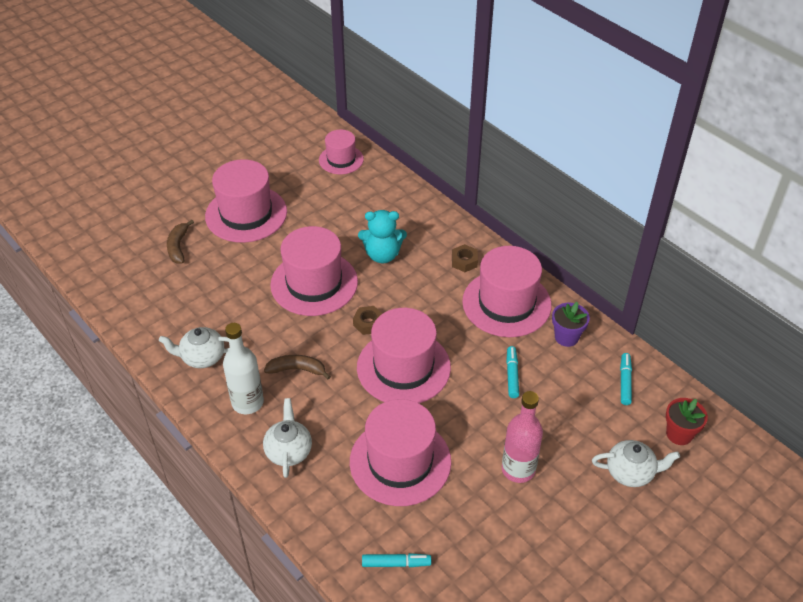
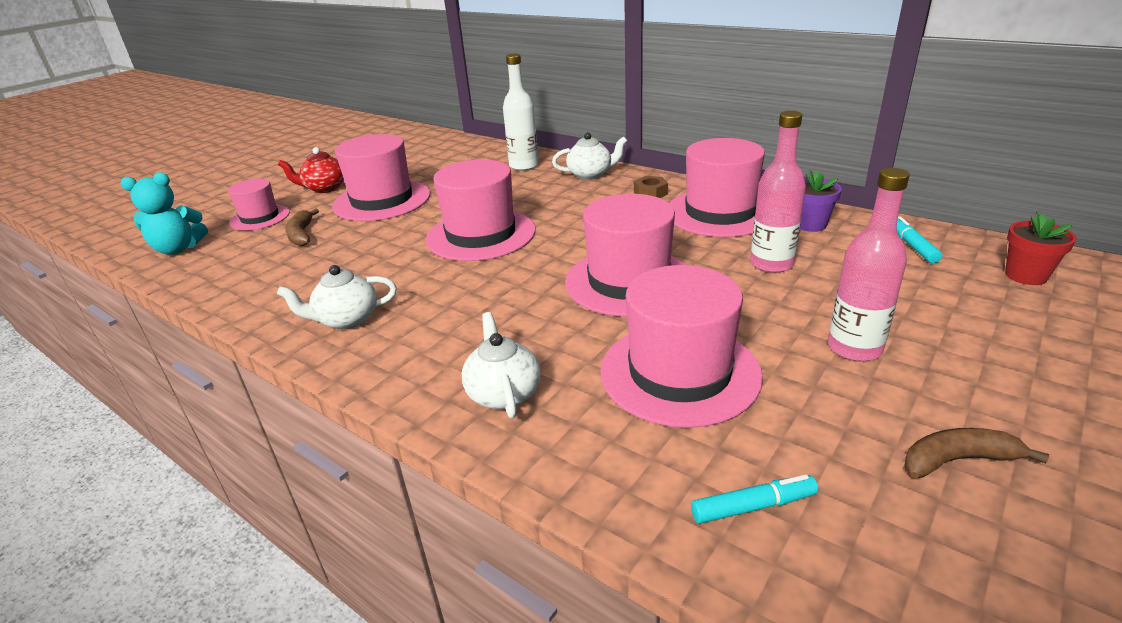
camera: 10 degrees left, 15 degrees down
(201, 182) = (325, 188): none -> red teapot
(247, 402) = (424, 352): white bottle -> white bottle (524, 166)
(297, 369) = (486, 308): brown banana -> brown banana (958, 460)
(341, 159) = (478, 154): pink hat -> pink hat (260, 217)
(368, 323) = (563, 254): brown nut -> none
(382, 255) = (554, 203): turquoise teddy bear -> turquoise teddy bear (178, 249)
(512, 375) = (771, 264): turquoise marker -> pink bottle
(631, 472) = (1007, 321): white teapot -> white teapot (590, 174)

